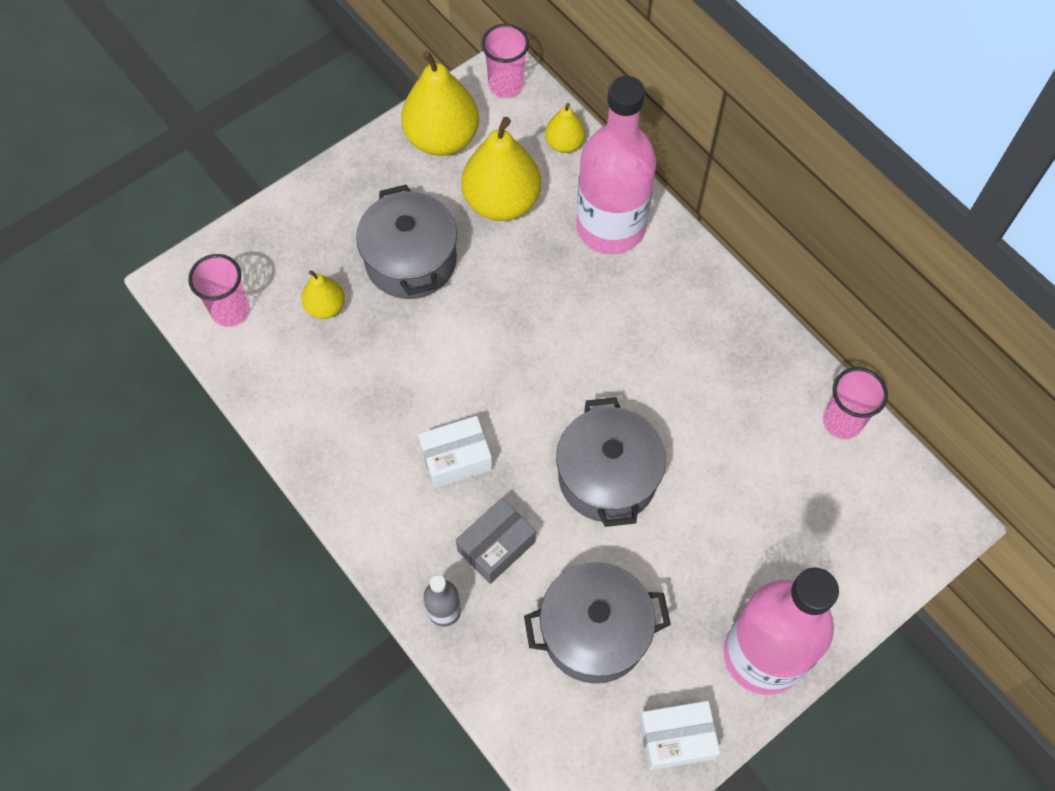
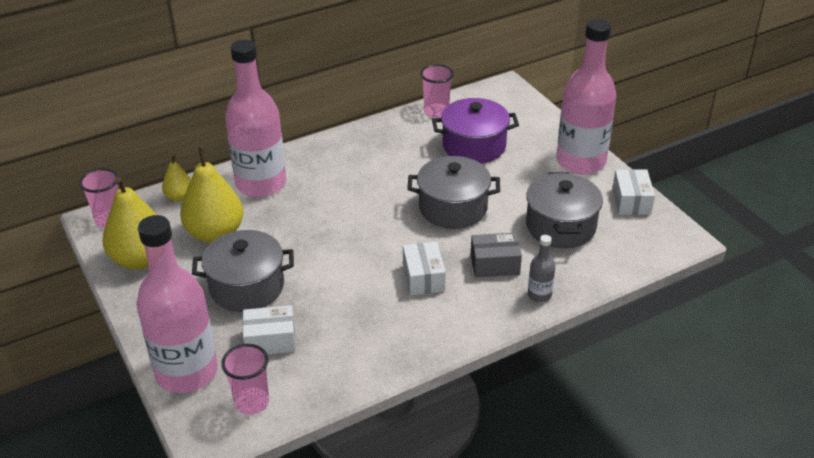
camera: 80 degrees left, 25 degrees down
(269, 237) = (187, 372): none -> pink bottle
(325, 307) = (270, 340): yellow pear -> white box
(496, 546) = (495, 264): grey box -> grey box turned 60 degrees counterclockwise
(764, 488) = (474, 146): none -> purple pot

